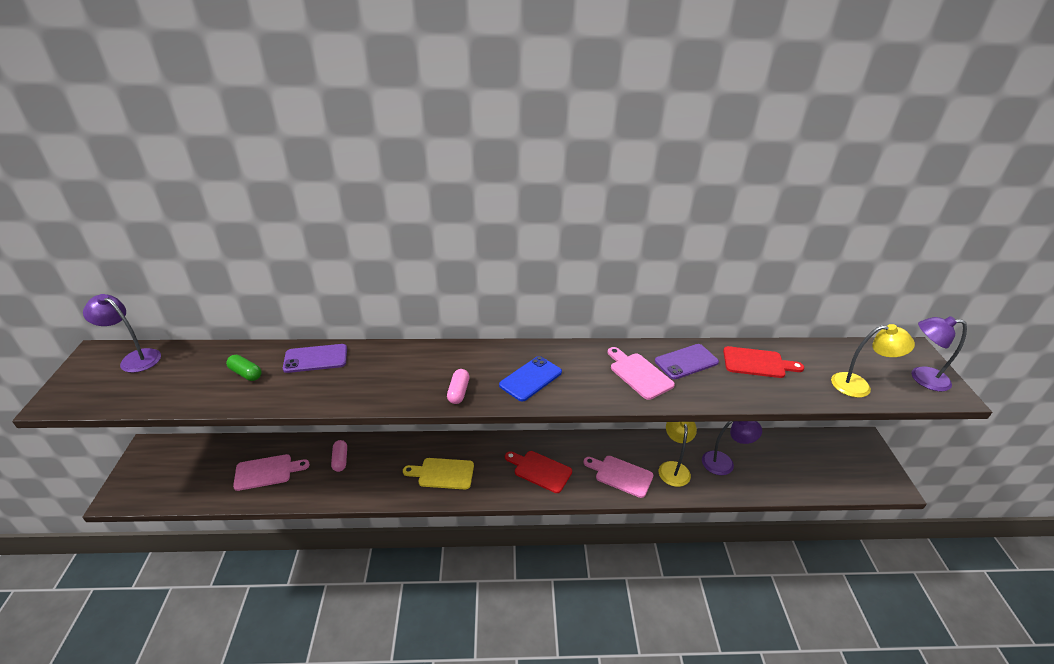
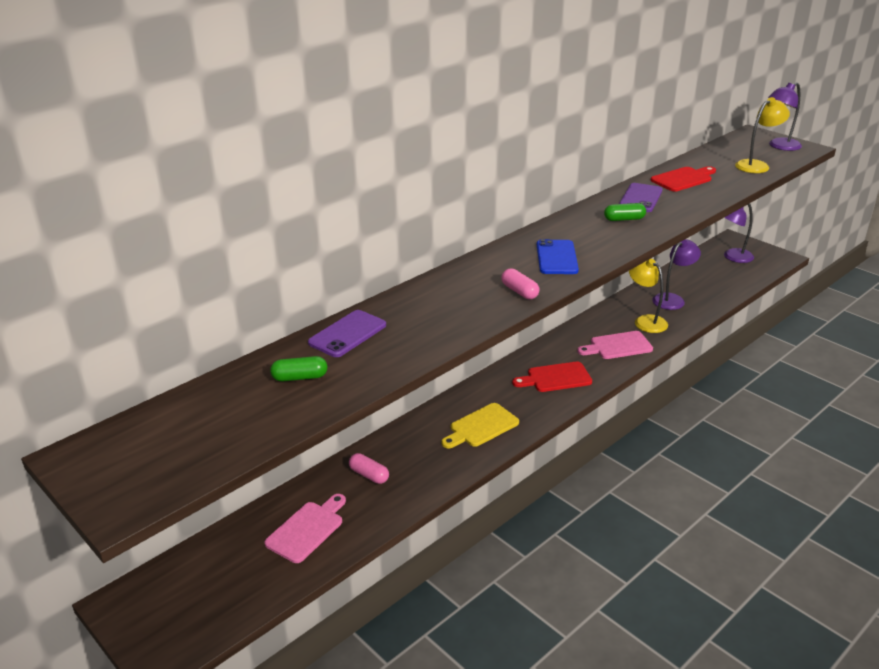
camera: 40 degrees left, 5 degrees down
(135, 358) = (138, 433): purple lamp -> purple lamp (732, 257)
(639, 374) = (624, 219): pink cutting board -> green capsule

